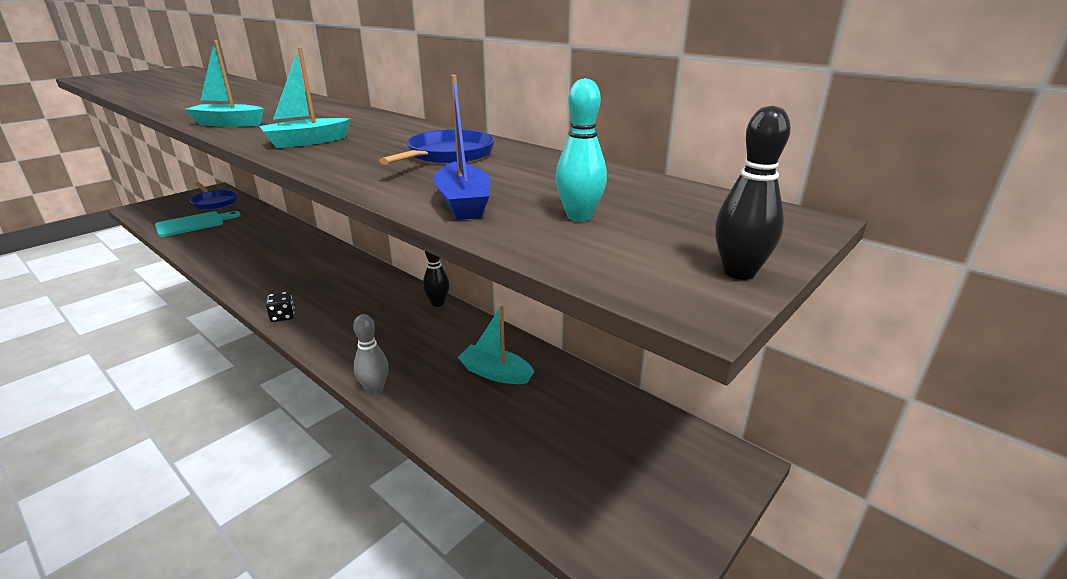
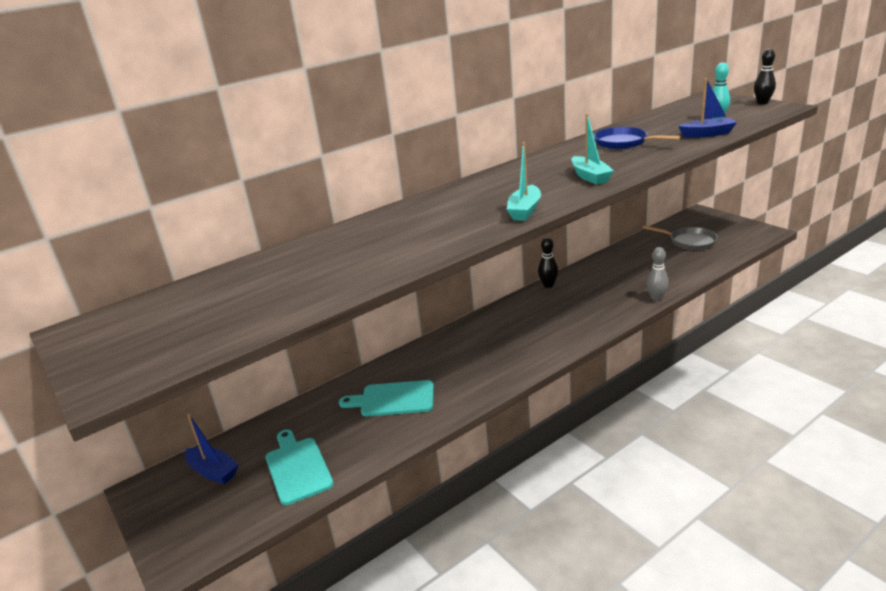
camera: 75 degrees left, 0 degrees up
(214, 202) = (213, 471): blue pan -> blue boat
(253, 244) = (393, 399): none -> turquoise cutting board
(282, 317) = (561, 349): black dice -> none
(495, 373) = (636, 262): turquoise boat -> none
(579, 437) = (689, 242): none -> grey pan

